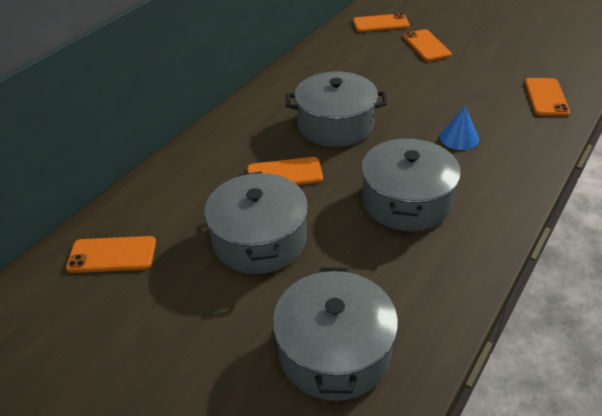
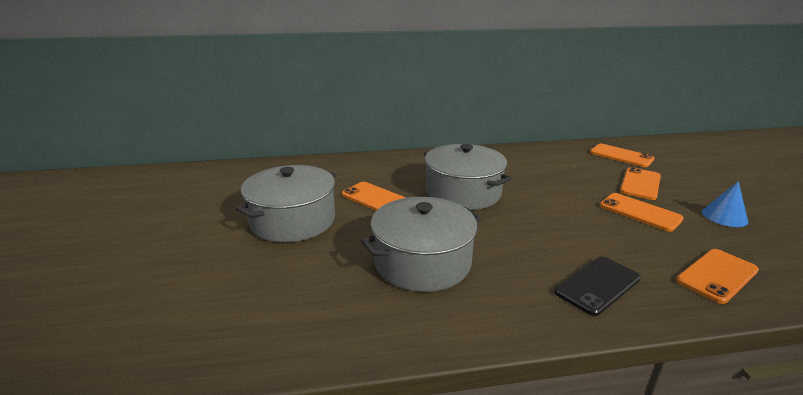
camera: 45 degrees right, 15 degrees down
(112, 255) = (223, 182): orange phone -> orange phone (640, 212)
(334, 351) = (200, 305): grey pot -> none
(459, 138) = (551, 252): blue cone -> blue cone (724, 216)
(510, 145) = (597, 285): none -> black phone

